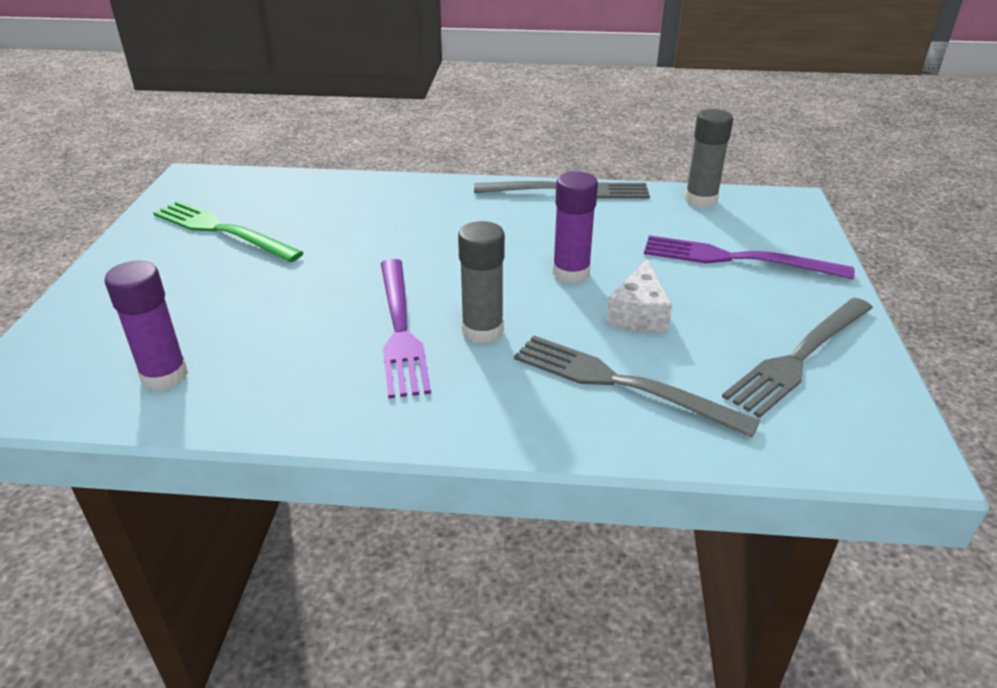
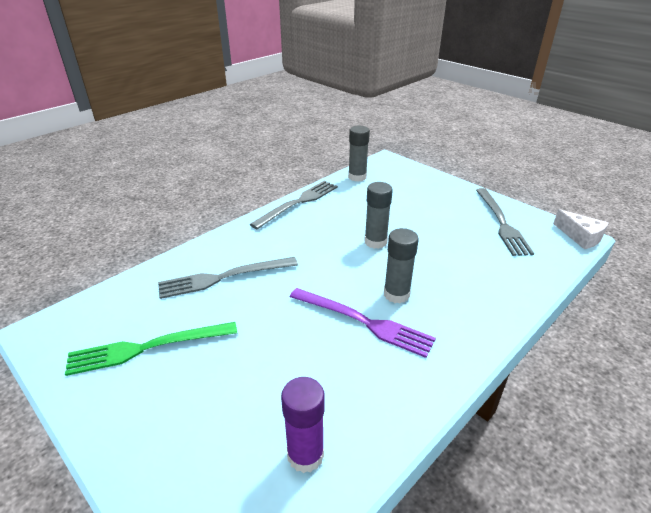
camera: 50 degrees left, 0 degrees up
(571, 273) = (375, 242): purple glue stick -> grey glue stick
(622, 384) = (481, 275): grey fork -> grey fork (224, 277)
(639, 313) = (430, 242): white cheese -> white cheese (580, 237)
(737, 259) = (416, 196): purple fork -> none

